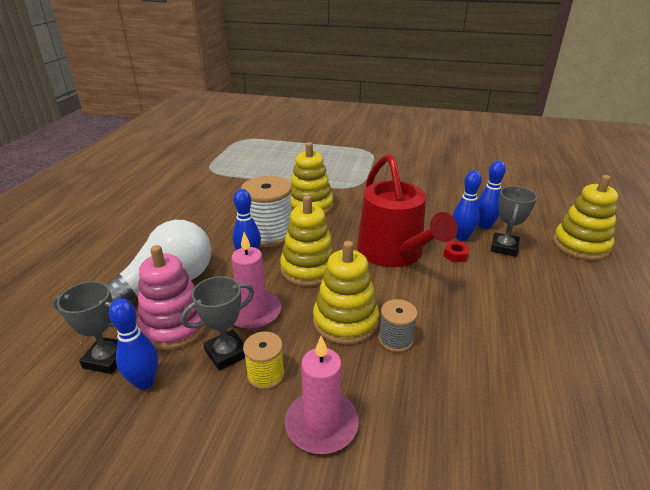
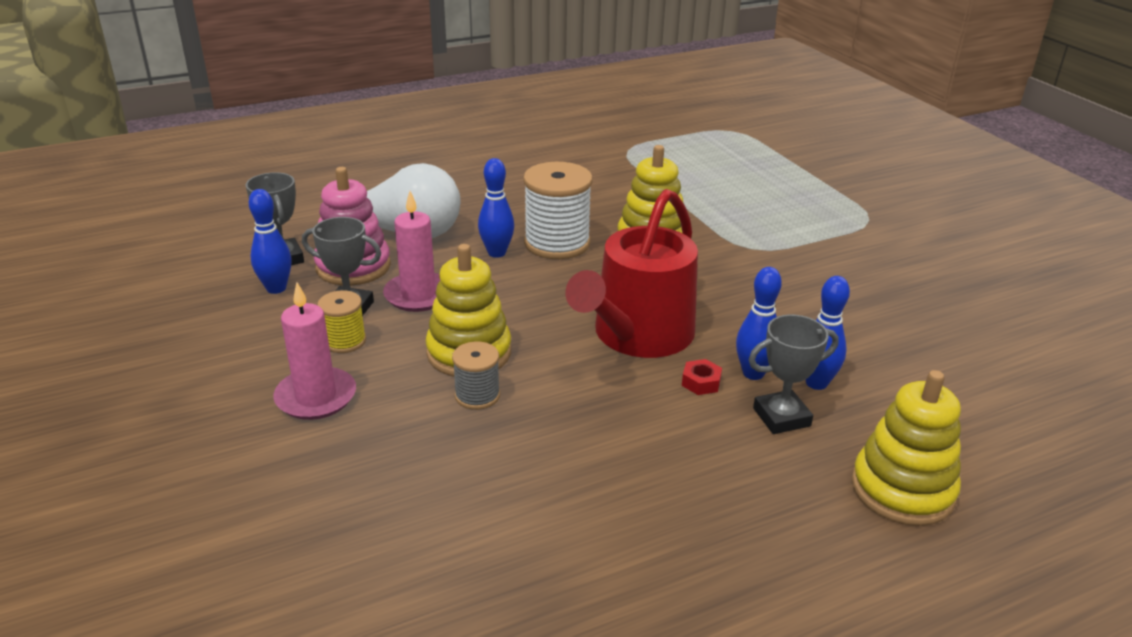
camera: 50 degrees right, 0 degrees up
(308, 269) = (527, 294): yellow stacking toy -> none

